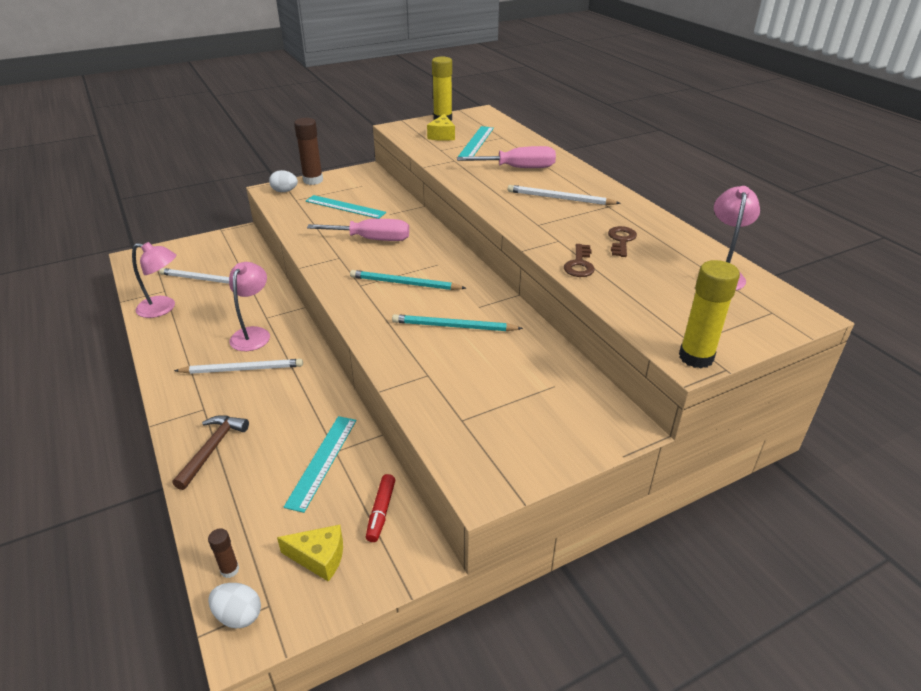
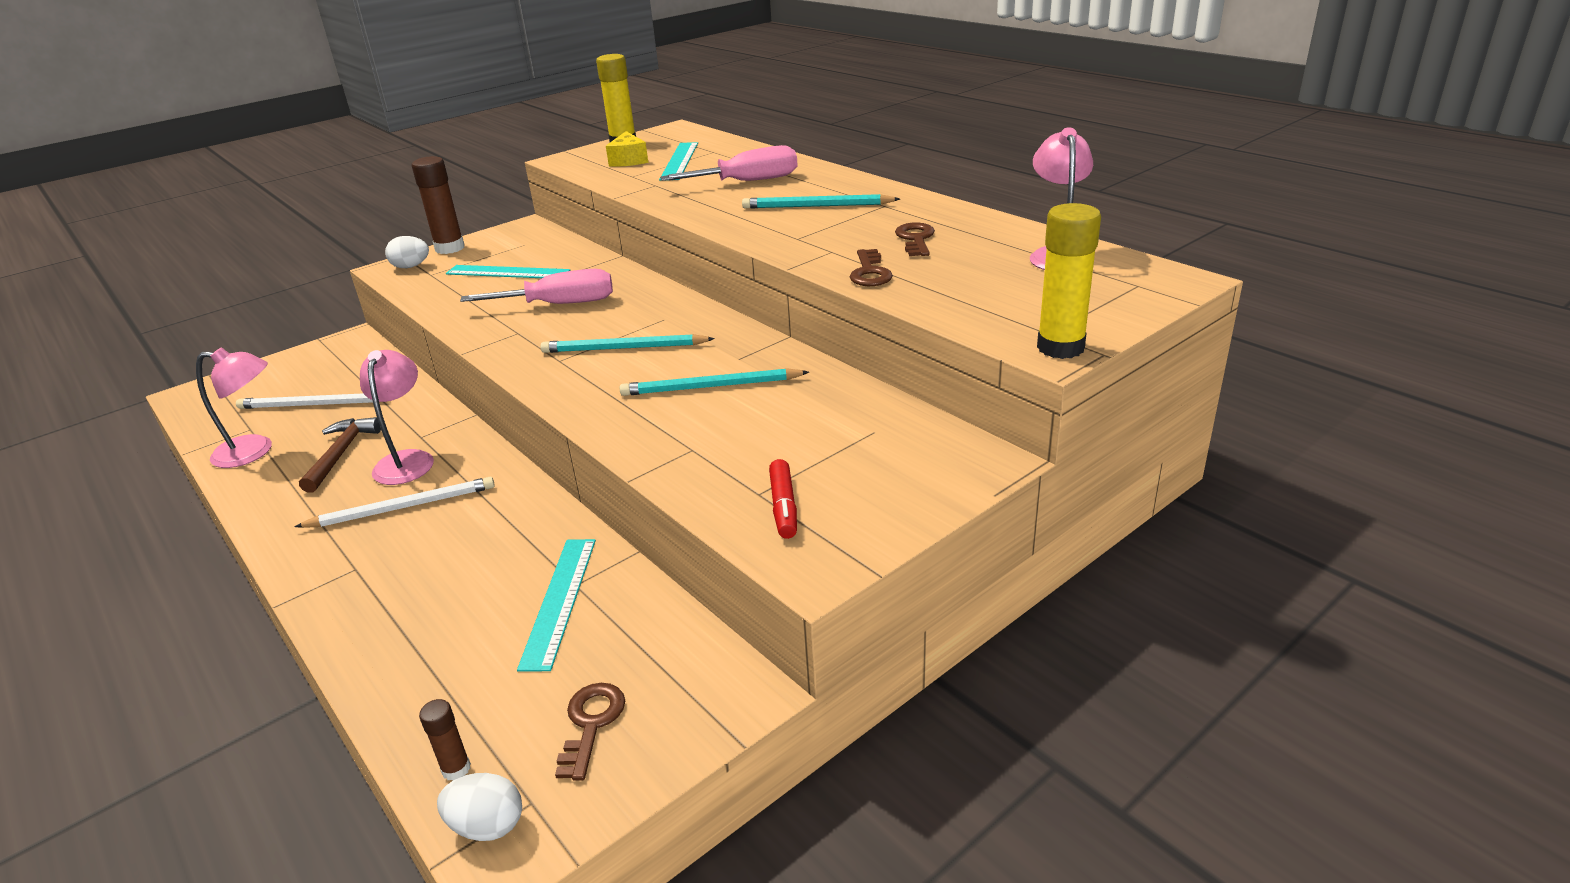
camera: 10 degrees left, 5 degrees down
(212, 449) = (383, 617): brown hammer -> brown hammer (341, 454)
(319, 558) = (591, 724): yellow cheese -> brown key
(381, 512) = (666, 647): red marker -> red marker (783, 507)
(560, 198) = (816, 206): white pencil -> turquoise pencil

